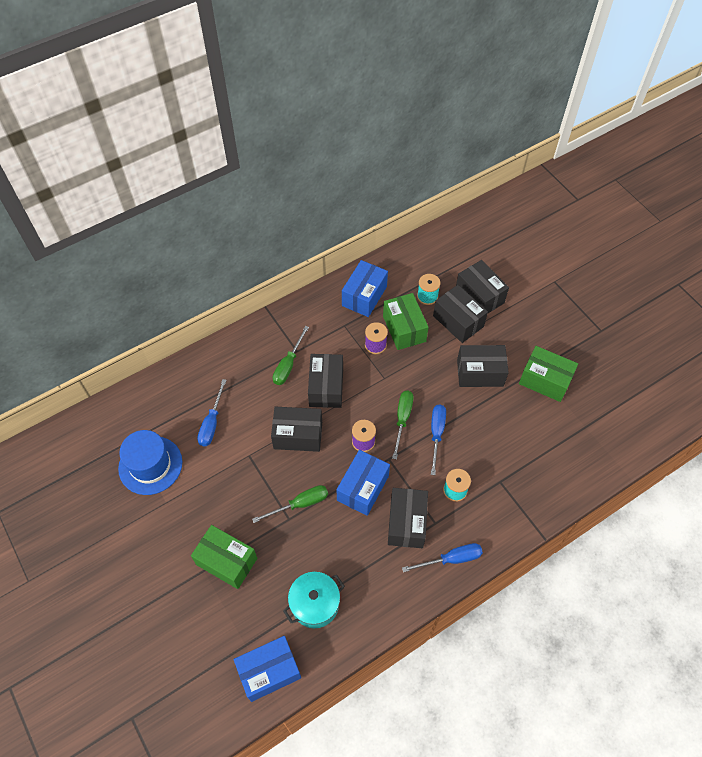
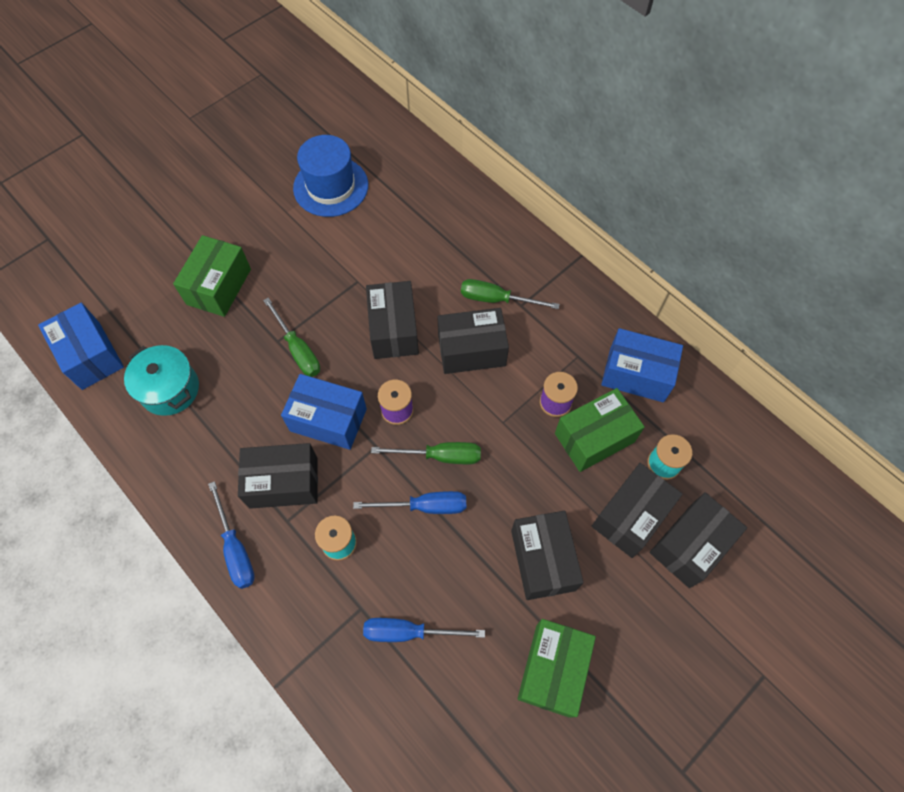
camera: 80 degrees right, 5 degrees up
(212, 423) = (395, 233): blue screwdriver -> blue screwdriver (409, 632)

